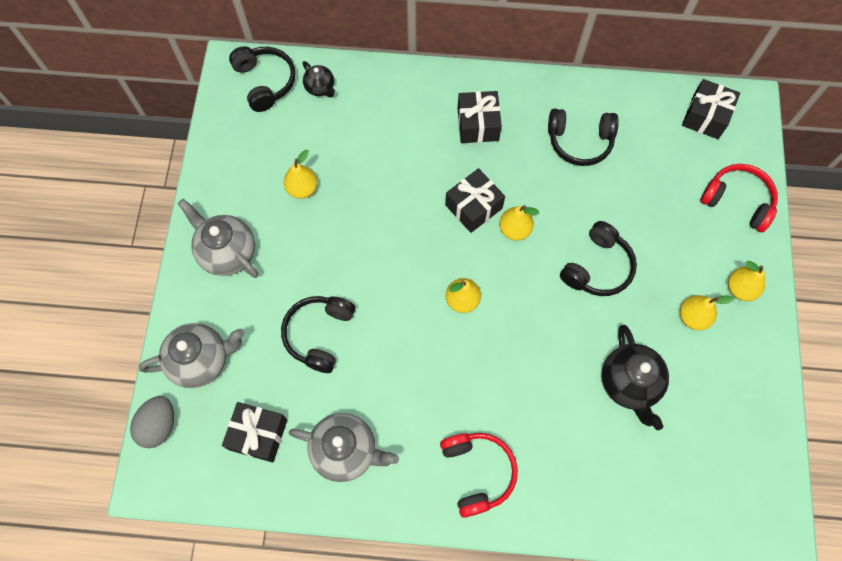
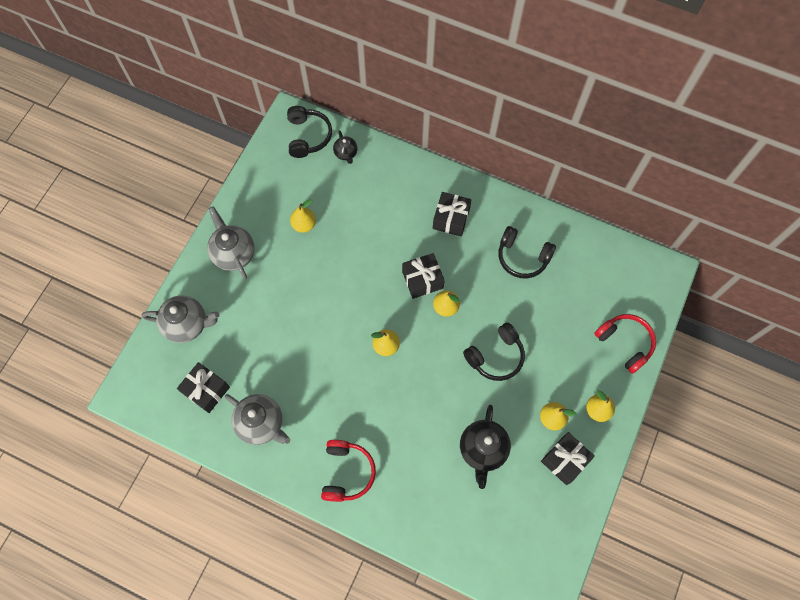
camera: 20 degrees right, 0 degrees up
(159, 425) = (142, 359): grey egg -> none
(319, 334) = (275, 335): black headphones -> none
(705, 116) = (628, 270): black gift -> black gift (564, 460)

